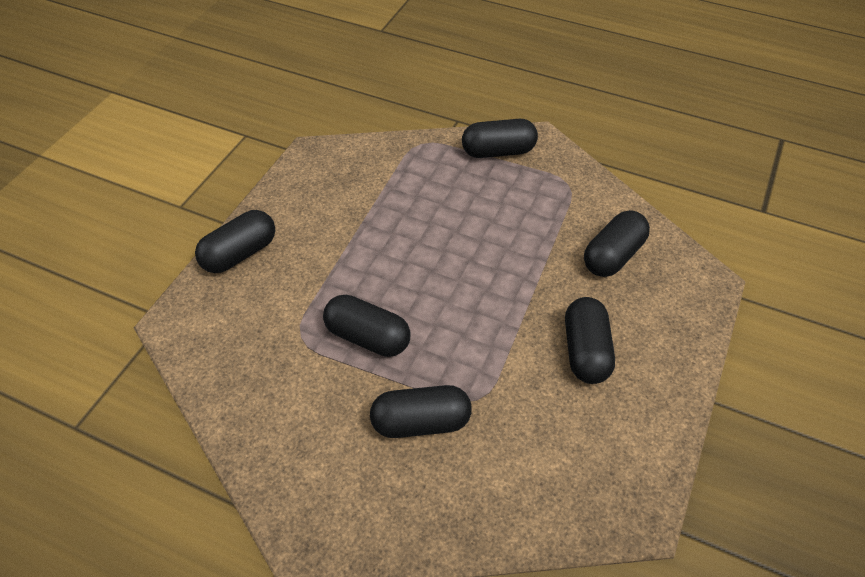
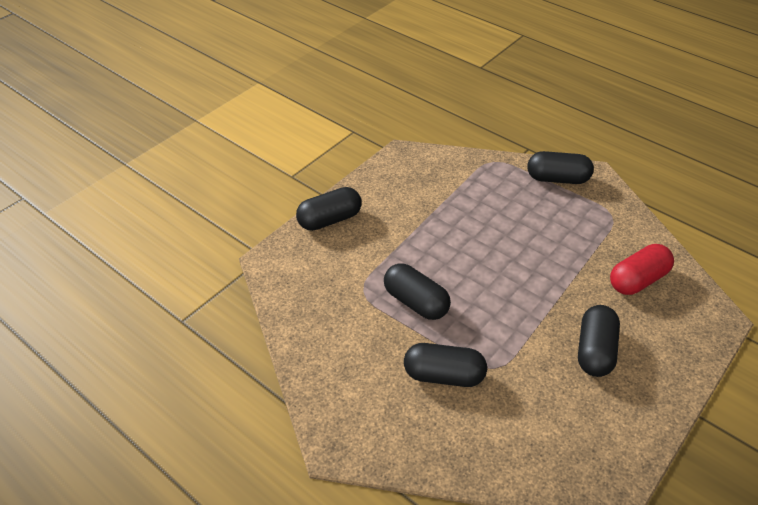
camera: 15 degrees right, 5 degrees down
(613, 256) = (637, 280): black capsule -> red capsule

